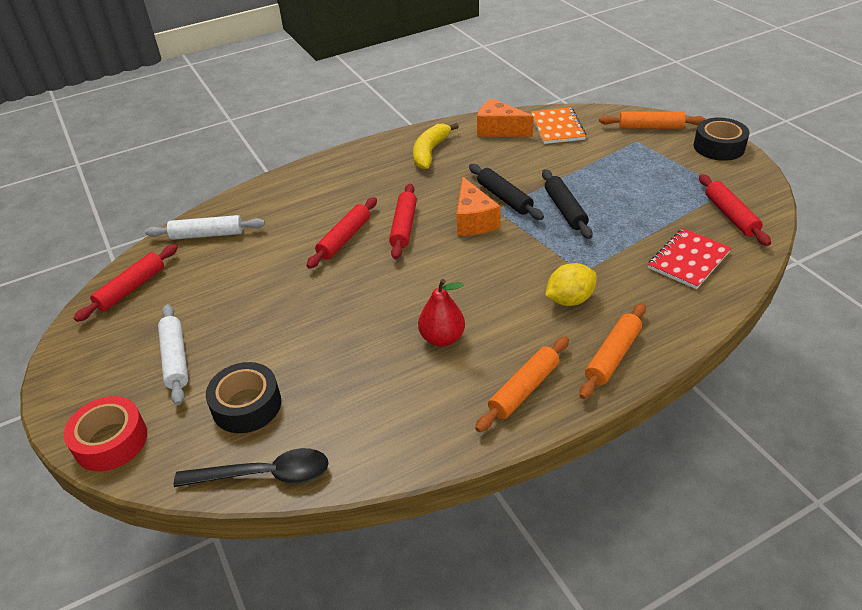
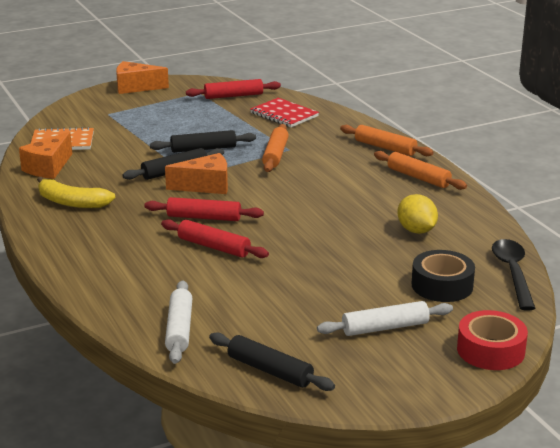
camera: 90 degrees left, 15 degrees down
(131, 288) = (270, 370): red rolling pin -> black rolling pin
(442, 338) = (363, 204): red pear -> none
(569, 300) = (323, 156): yellow lemon -> yellow lemon (416, 230)
(650, 127) = (88, 106): orange rolling pin -> orange rolling pin (275, 155)
(719, 147) = (135, 87): black tape -> orange cheese

